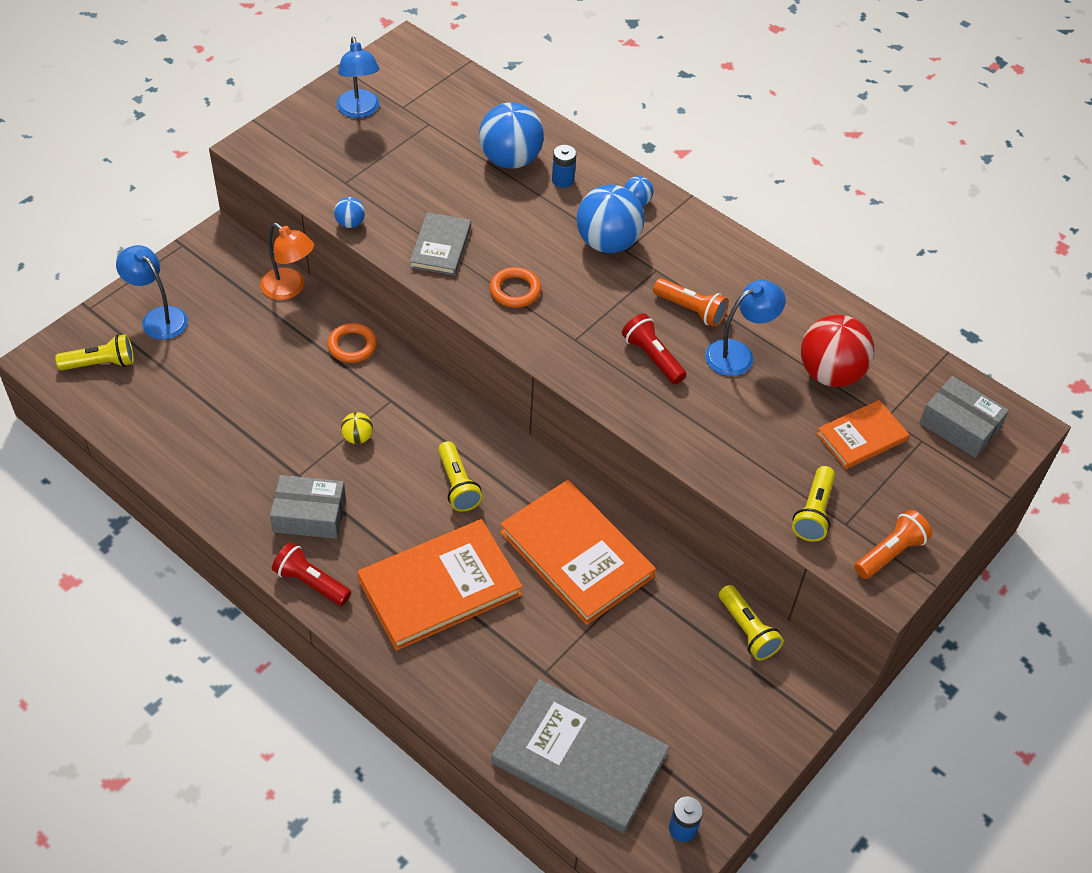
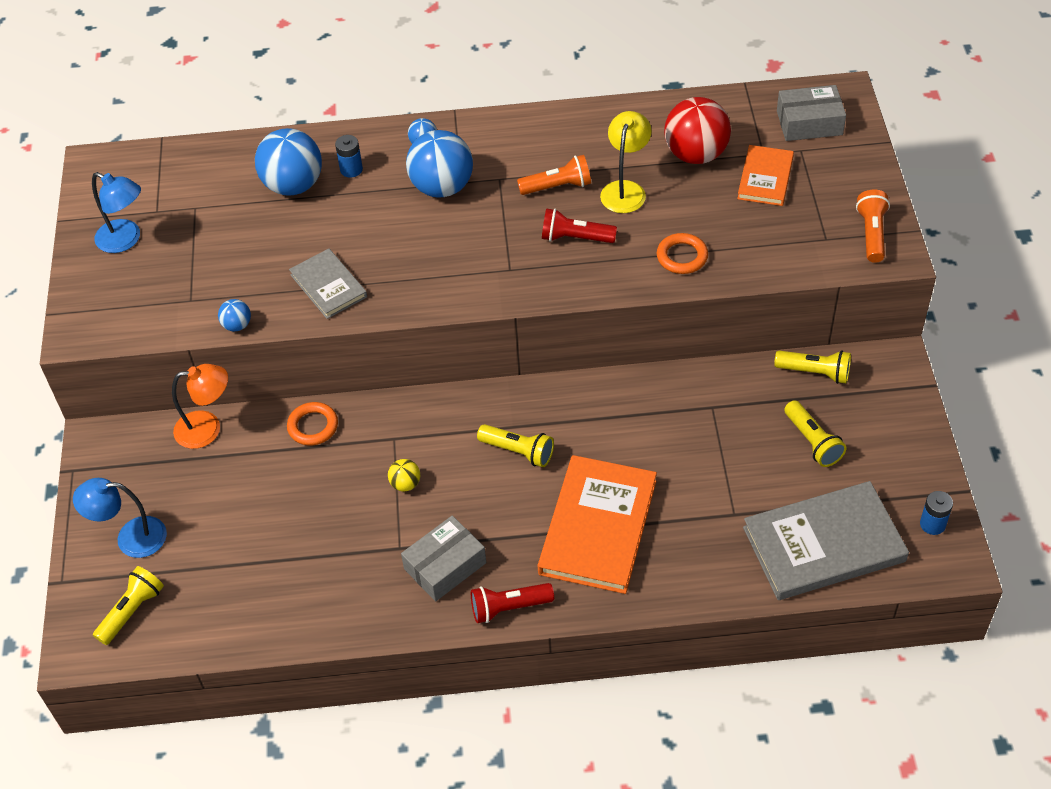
camera: 40 degrees left, 0 degrees up
(515, 290) = (424, 272): orange ring -> orange ring (682, 256)
(576, 554) = (655, 423): orange book -> none
(738, 354) = (625, 189): blue lamp -> yellow lamp
(813, 513) = (799, 249): yellow flashlight -> yellow flashlight (812, 442)

